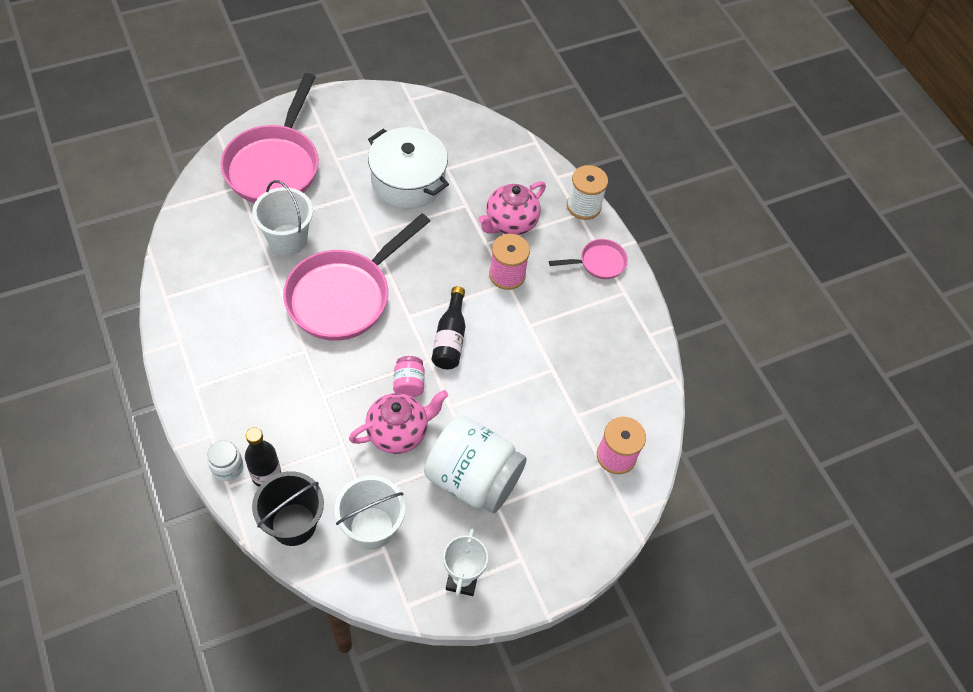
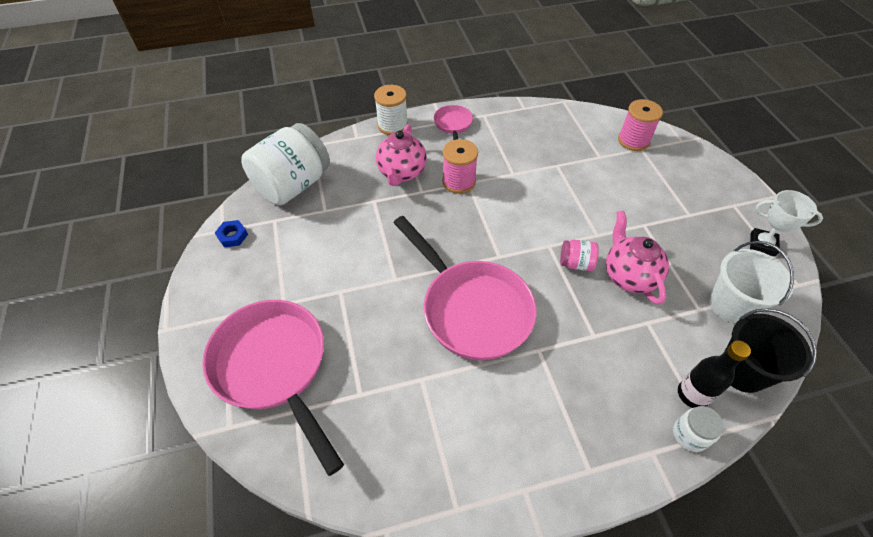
camera: 75 degrees left, 5 degrees down
(275, 165) = (274, 367): pink pan -> pink pan turned 150 degrees counterclockwise
(287, 240) = (389, 359): white bucket -> none
(404, 108) = (232, 236): none -> blue nut
(408, 181) = (332, 242): white pot -> none
(450, 338) = (525, 228): black bottle -> none
(473, 478) = (667, 227): white jar -> white jar (293, 185)
(510, 223) = (401, 173): pink teapot -> pink teapot turned 45 degrees clockwise

